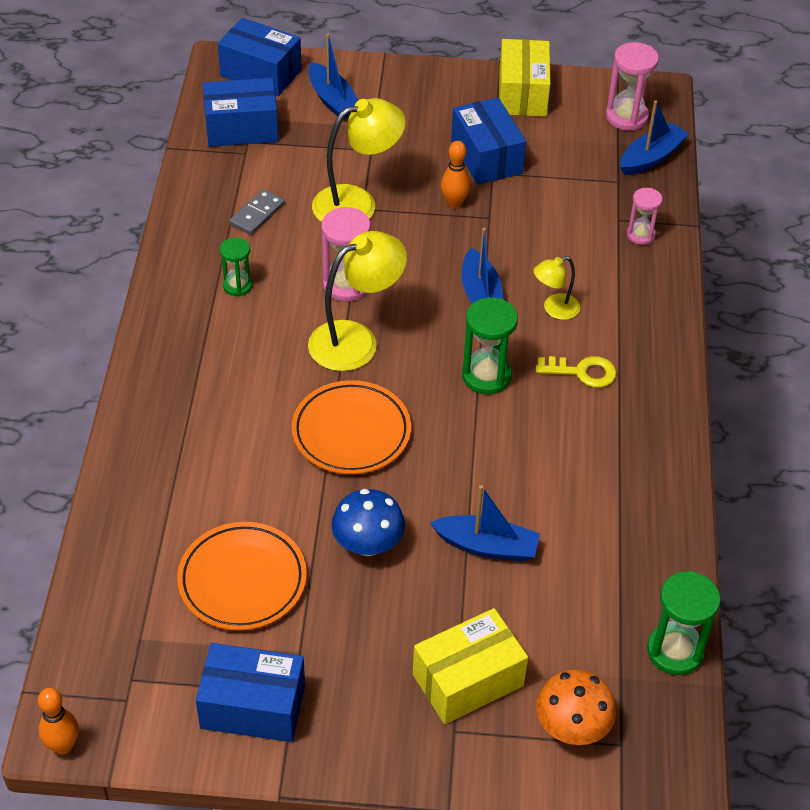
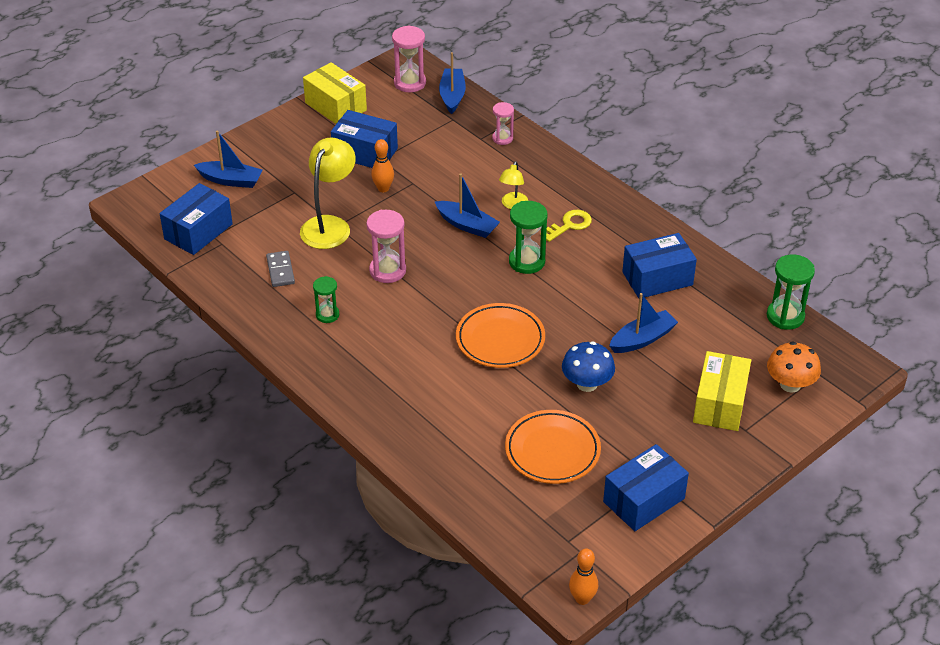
camera: 45 degrees left, 5 degrees down
(261, 73) = (162, 194): blue box -> blue box (657, 278)
(356, 340) = (434, 294): yellow lamp -> none

